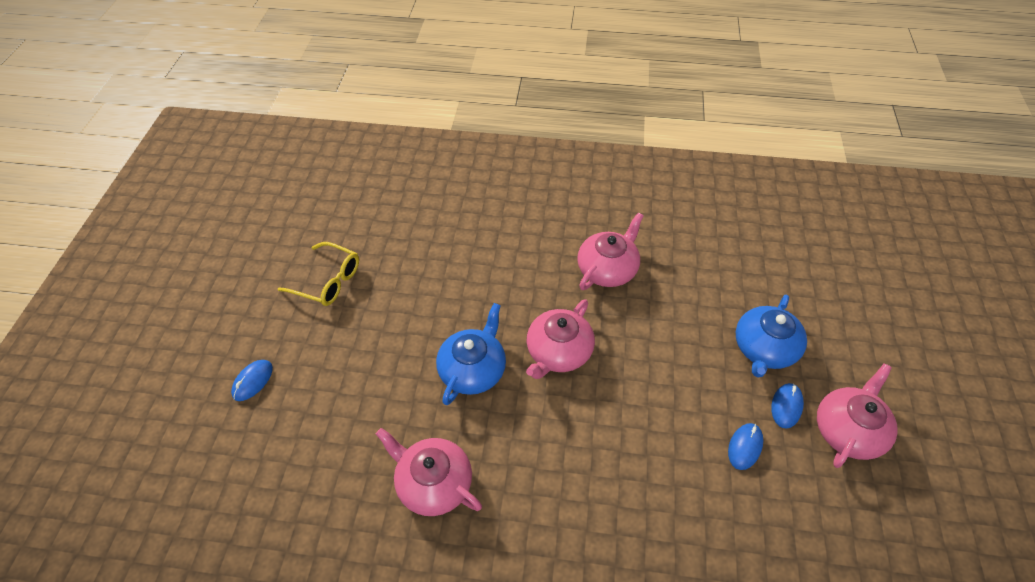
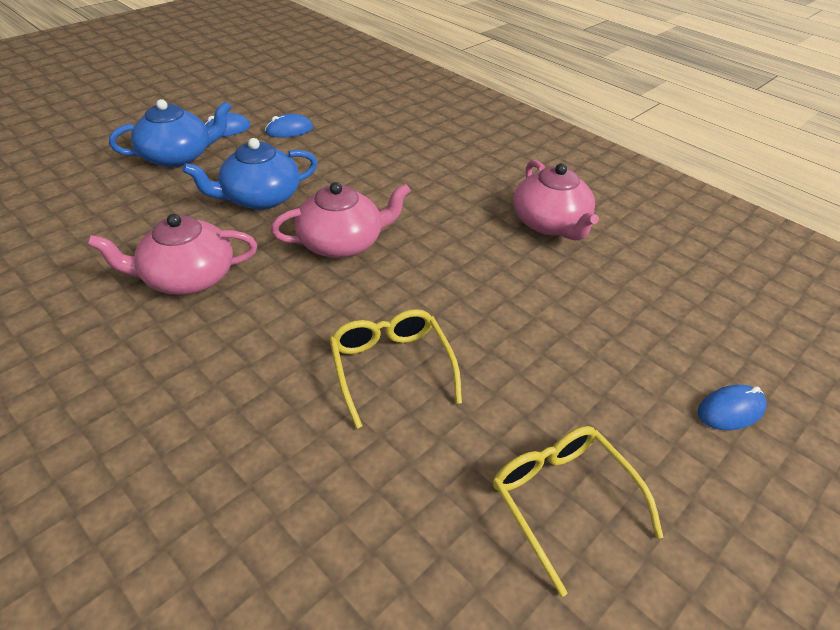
camera: 145 degrees left, 10 degrees down
(449, 290) = (391, 368): none -> yellow glasses
(473, 369) = (442, 275): blue teapot -> blue teapot (260, 198)
(848, 430) = (213, 106): pink teapot -> none

